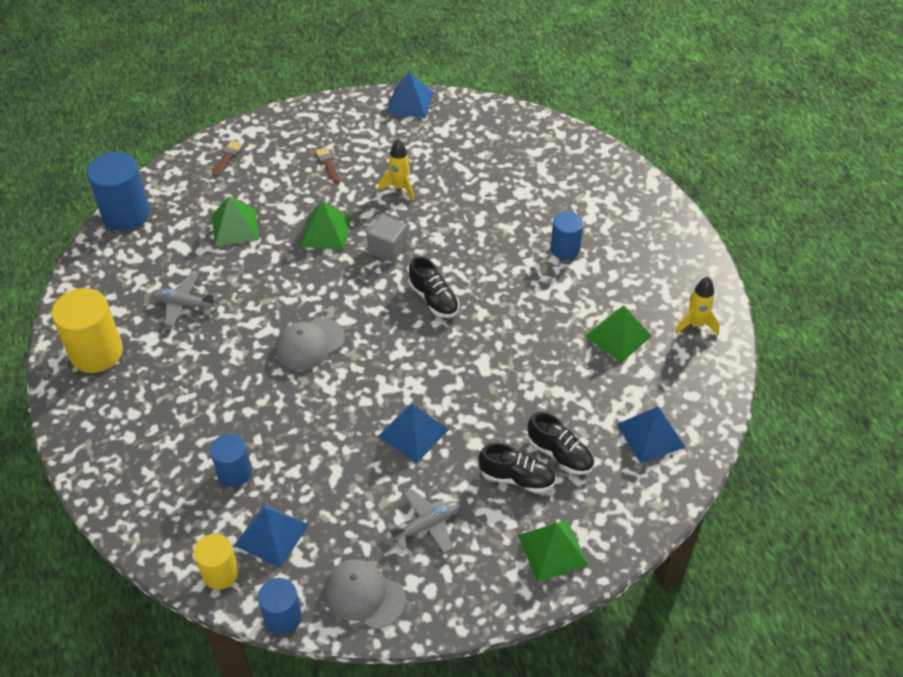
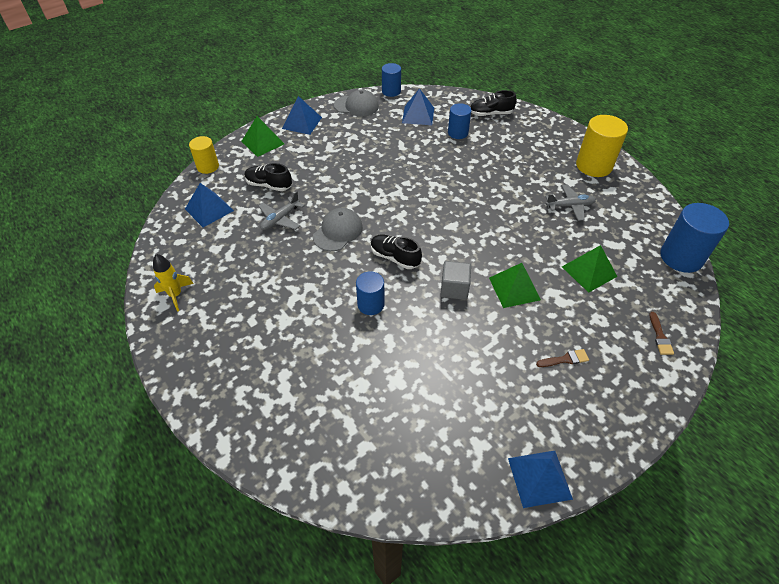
camera: 160 degrees right, 0 degrees up
(220, 573) = (432, 98): yellow cylinder -> yellow cylinder (208, 166)
(309, 344) = (465, 204): grey cap -> grey cap (338, 231)
(327, 163) = (565, 359): brown brush -> brown brush turned 60 degrees counterclockwise
(400, 188) = (480, 353): yellow rocket -> none
(413, 432) = (366, 174): blue pyramid -> blue pyramid (302, 123)
(426, 525) = (337, 136): grey plane -> grey plane (280, 219)
(517, 478) = (293, 168): black shoe -> black shoe (491, 114)
(565, 249) = (300, 333): blue cylinder -> blue cylinder (371, 304)
(618, 336) = (240, 269): green pyramid -> none

